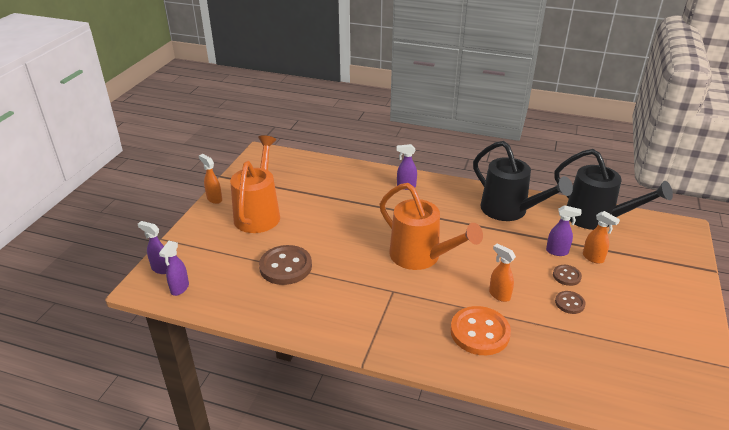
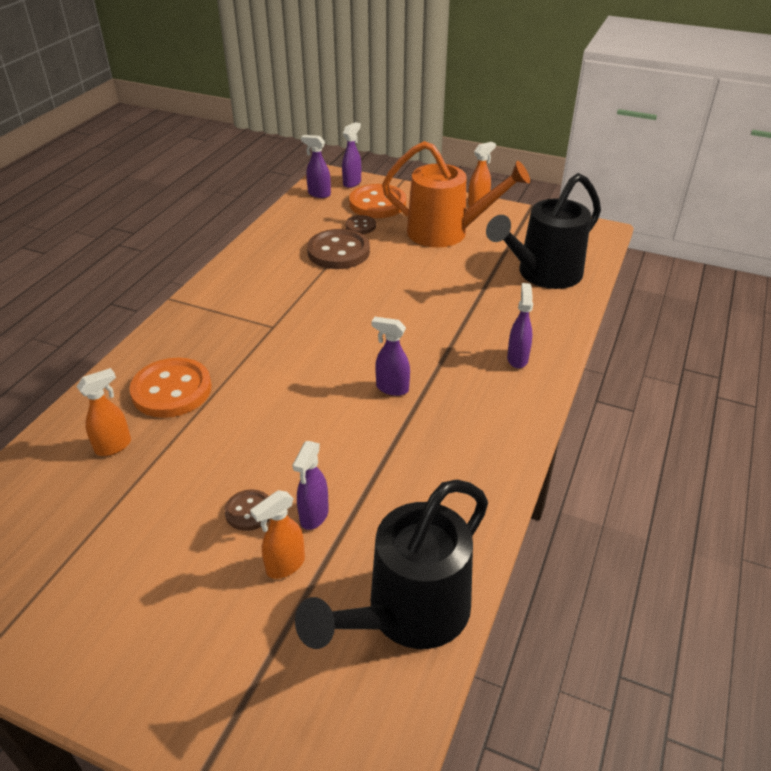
camera: 95 degrees right, 5 degrees up
(206, 251) = (377, 204): none -> orange button
(421, 257) = (333, 356): orange watering can -> none
(446, 231) = (391, 388): none -> purple spray bottle
(499, 295) = (232, 421): orange spray bottle -> orange spray bottle (114, 446)
(510, 211) = (442, 477): black watering can -> black watering can (542, 274)
(569, 303) = (187, 497): brown button -> brown button (360, 226)

